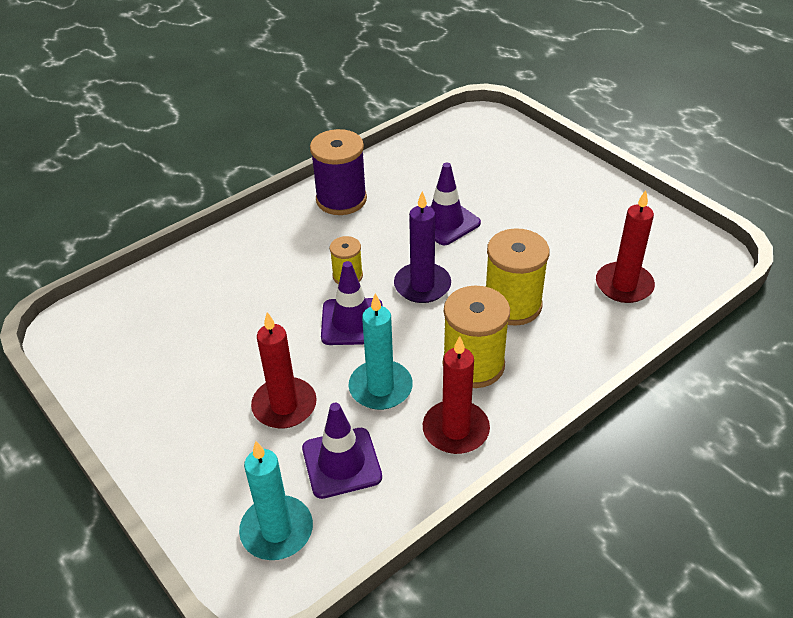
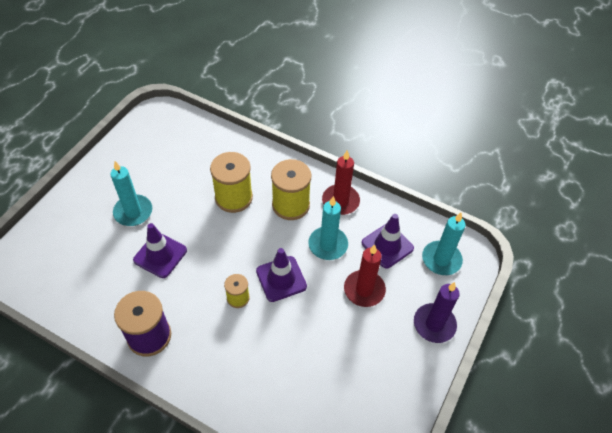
camera: 115 degrees left, 10 degrees up
(422, 285) = (232, 250): purple candle -> purple candle (434, 324)
(524, 209) = (133, 212): none -> turquoise candle
(624, 285) = (197, 148): red candle -> none

